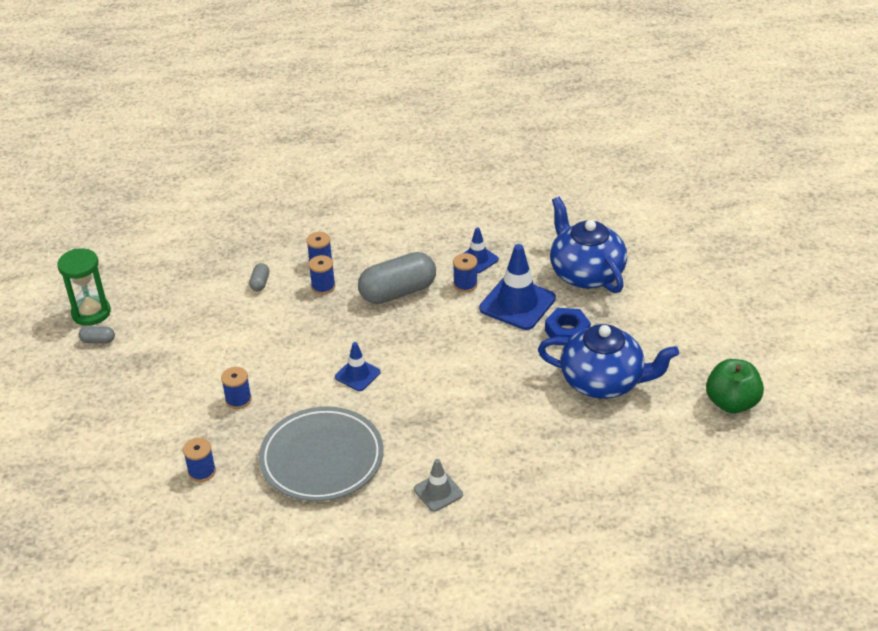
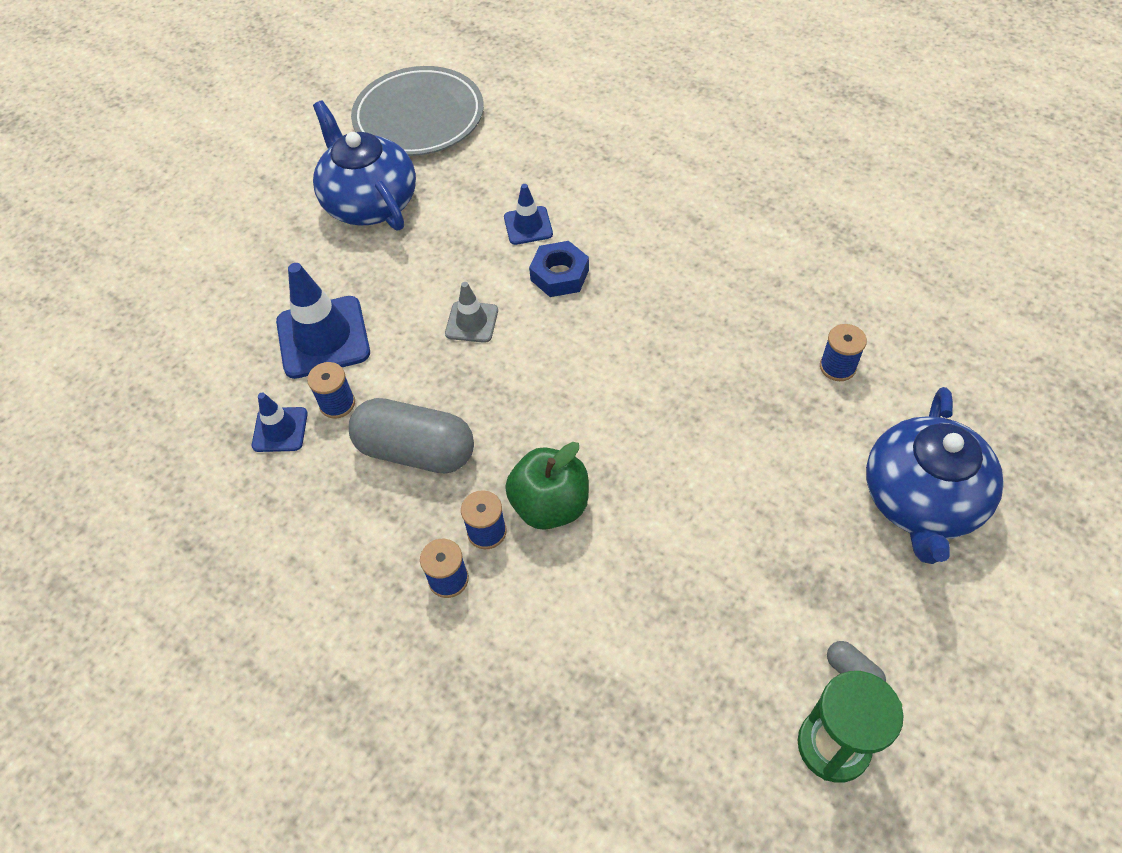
camera: 135 degrees left, 15 degrees up
(238, 400) = (732, 431): blue spool -> none
(260, 283) = (556, 606): grey capsule -> none
(322, 458) = (701, 300): grey plate -> grey plate (419, 117)
(357, 375) = (576, 370): blue traffic cone -> blue traffic cone (528, 226)
(438, 492) = (628, 202): grey traffic cone -> grey traffic cone (471, 322)
(567, 332) = (326, 271): blue nut -> blue nut (559, 275)
(585, 273) = (213, 323): blue teapot -> blue teapot (921, 500)
(731, 403) = (307, 120): green apple -> green apple (550, 505)

